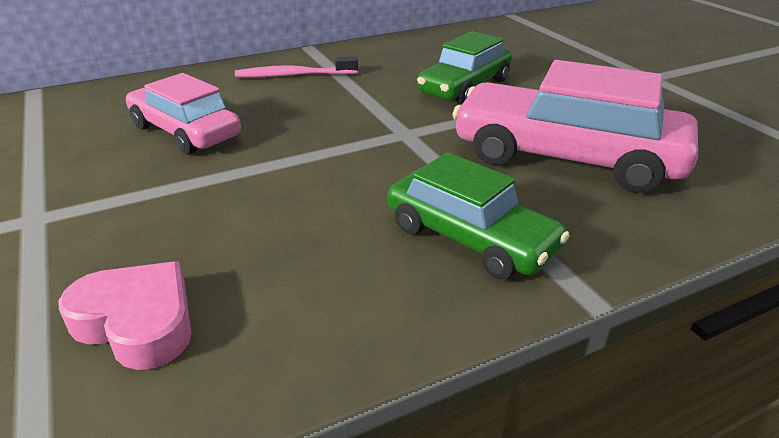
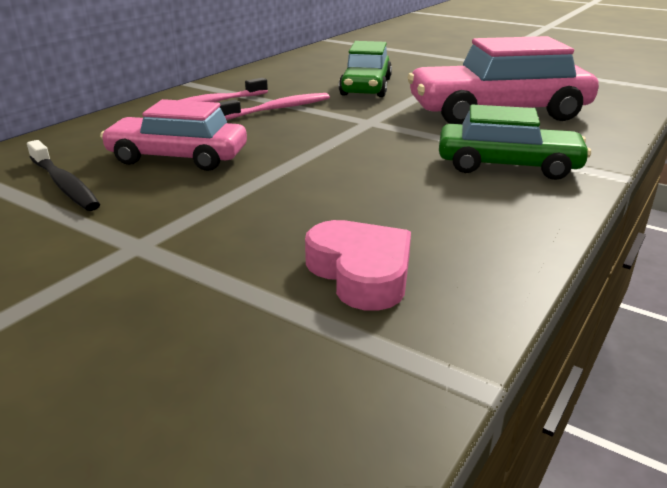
camera: 30 degrees left, 5 degrees down
(74, 136) = (64, 184): none -> black toothbrush
(137, 322) = (361, 273): pink heart -> pink heart turned 60 degrees clockwise
(341, 95) = (278, 109): none -> pink toothbrush

